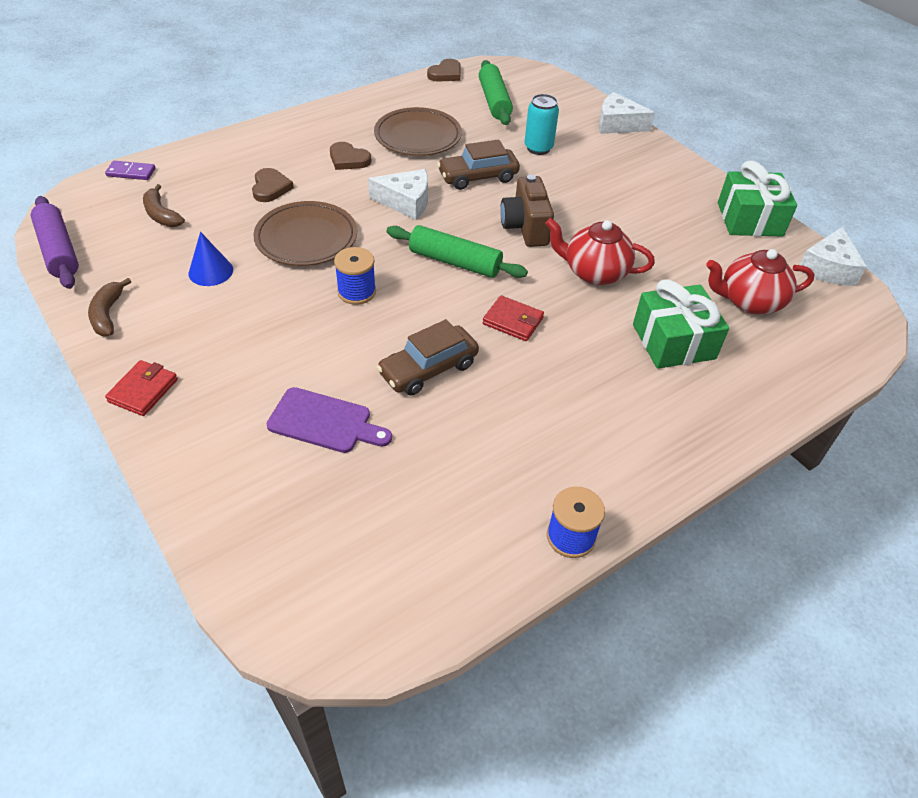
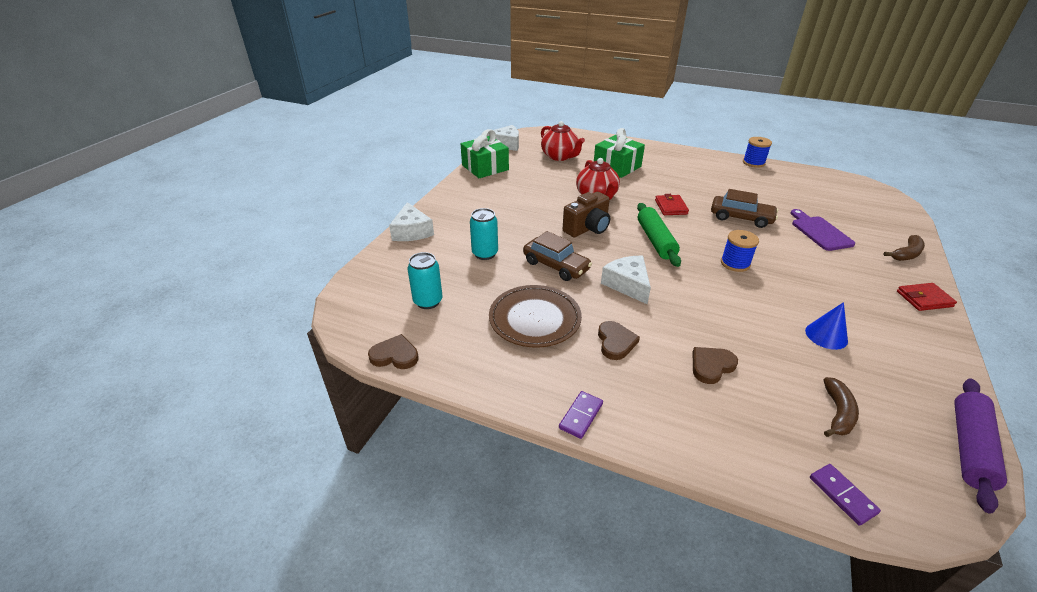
camera: 120 degrees left, 10 degrees down
(108, 314) = (934, 358): brown banana -> brown banana (906, 254)
(306, 238) = (729, 310): brown plate -> none
(308, 116) = (581, 416): none -> purple domino
(494, 101) = (428, 301): green rolling pin -> turquoise can

